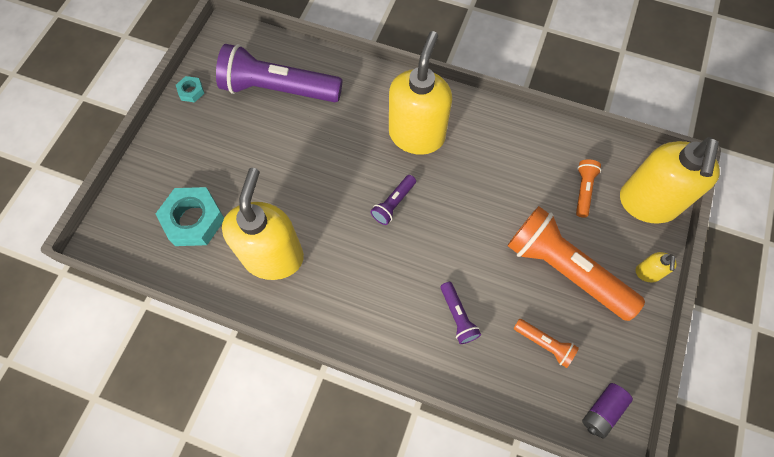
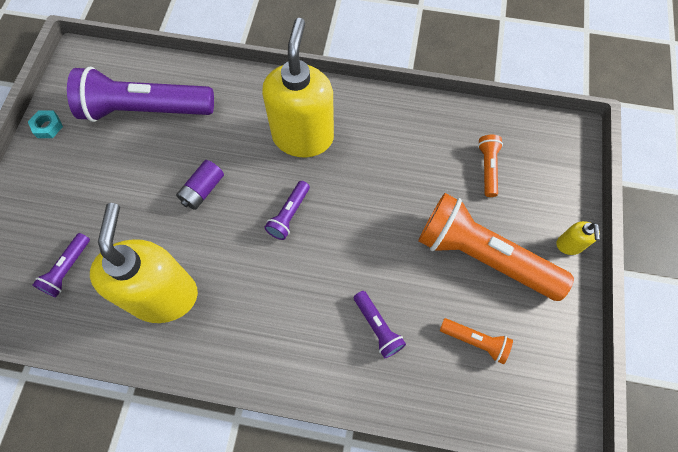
camera: 10 degrees left, 0 degrees up
(193, 220) = (67, 269): turquoise nut -> purple flashlight
(602, 411) = (549, 405): purple battery -> purple battery (203, 190)
(647, 203) = (555, 171): yellow soap dispenser -> none

